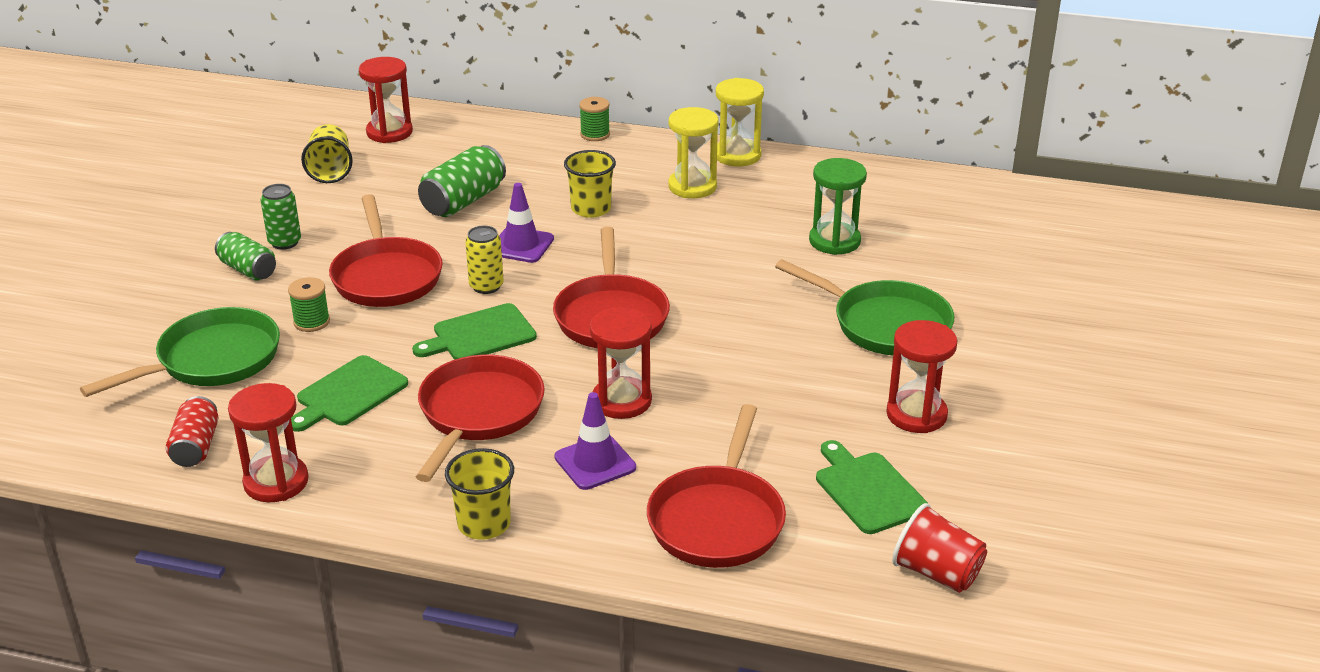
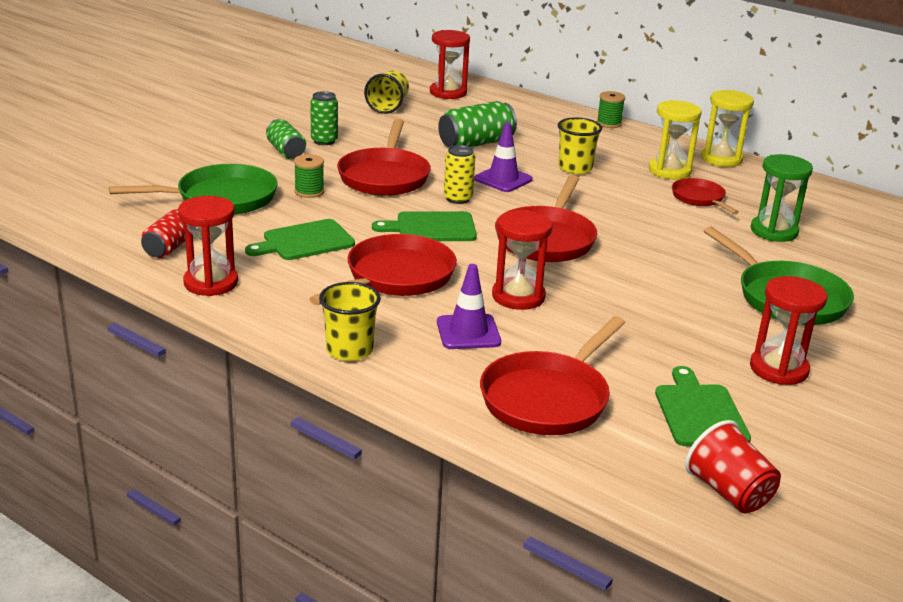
camera: 20 degrees right, 5 degrees down
(741, 217) = (699, 199): none -> red pan

